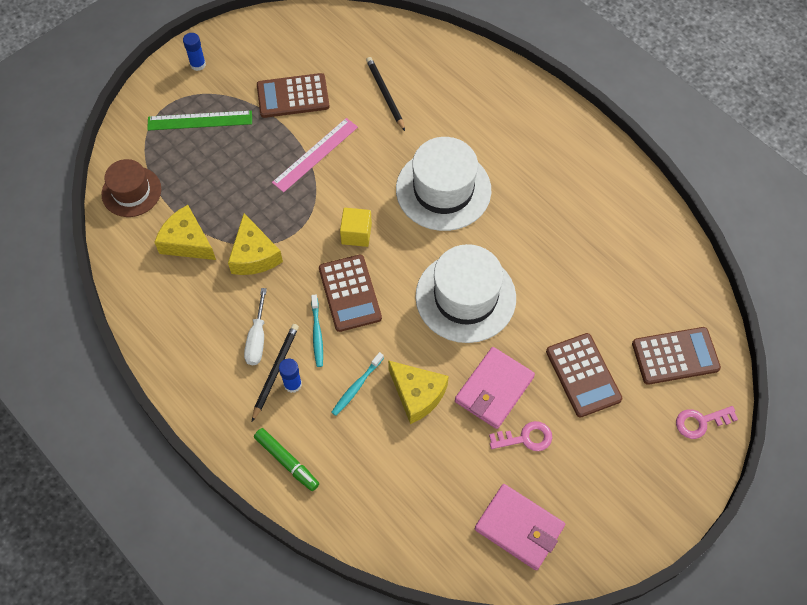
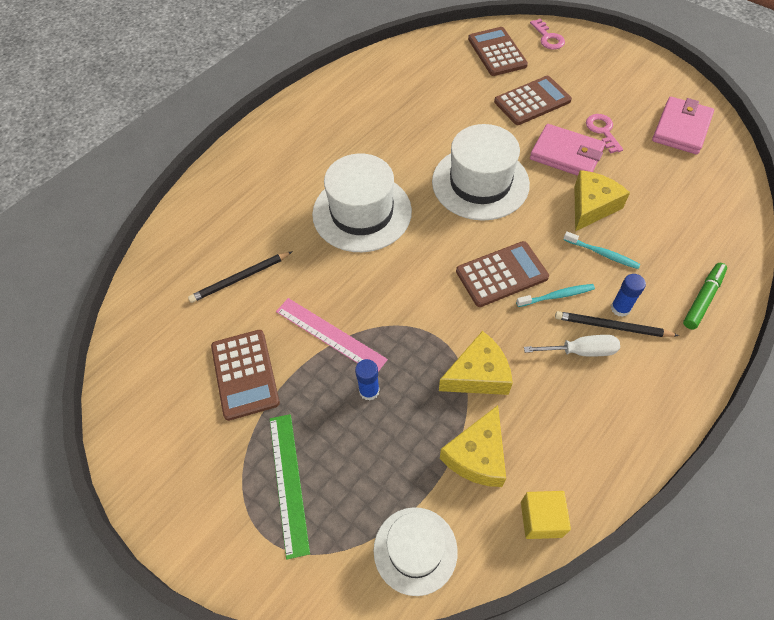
camera: 95 degrees left, 5 degrees down
(131, 191) = (415, 550): brown hat -> white hat
(198, 64) = (191, 508): blue glue stick -> blue glue stick (369, 391)
(356, 234) = (429, 279): yellow cube -> yellow cube (541, 519)

